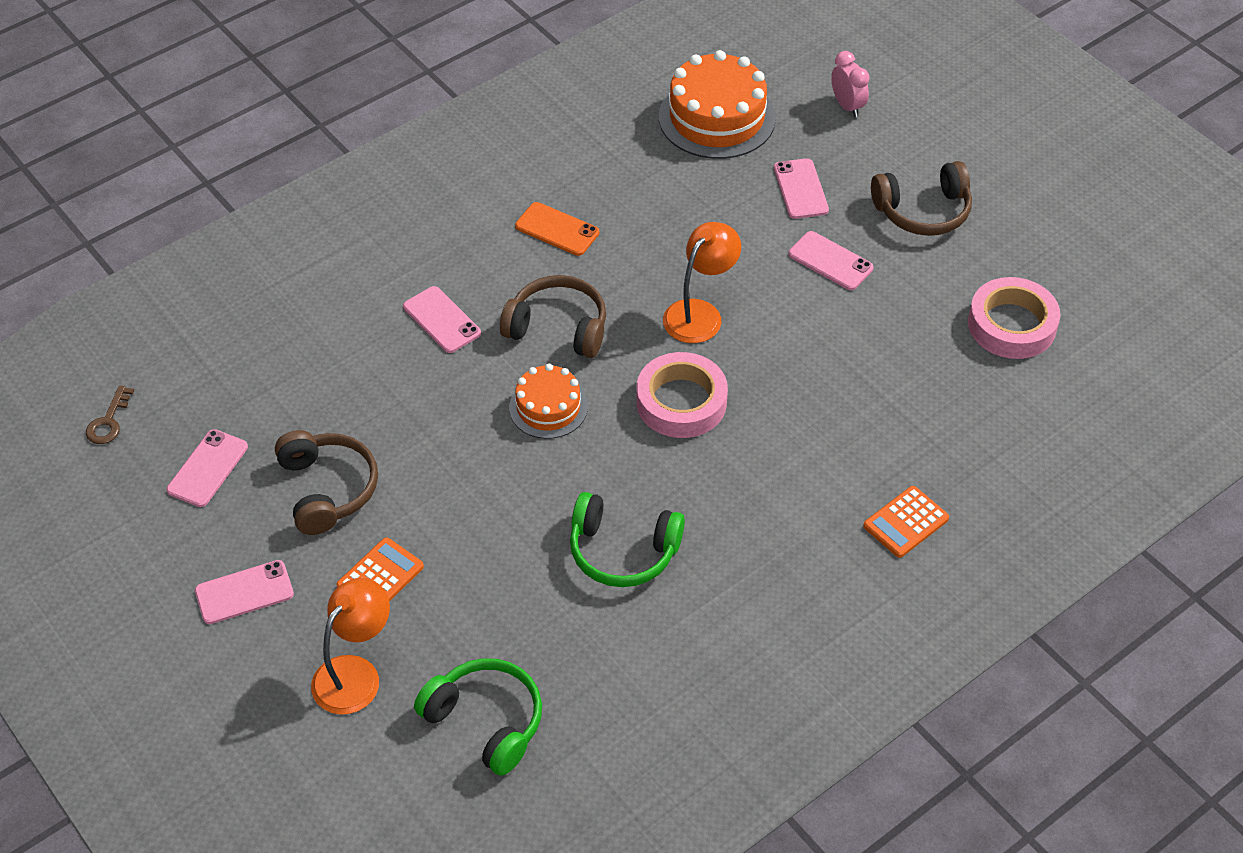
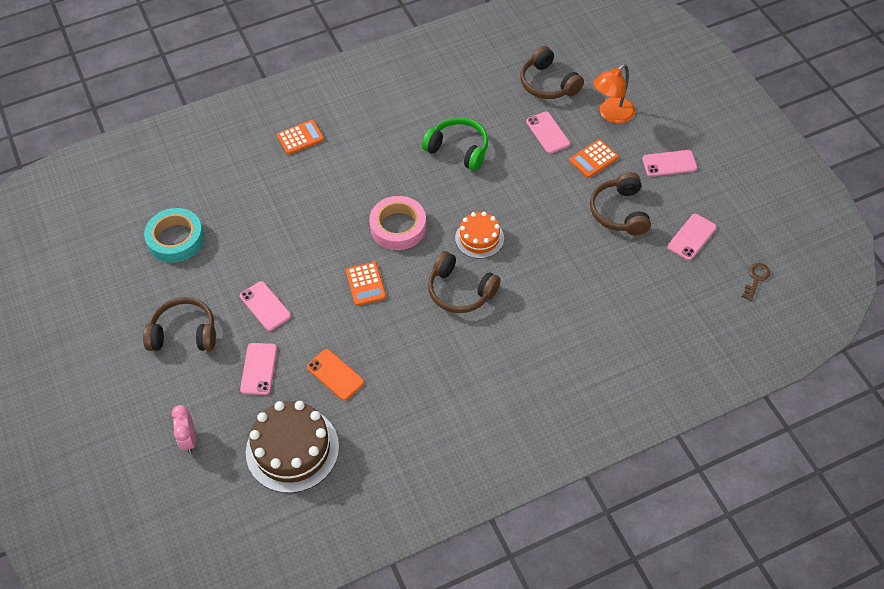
camera: 165 degrees left, 5 degrees up
(441, 320) = (535, 311): pink phone -> pink phone (547, 133)
(486, 721) = (548, 83): green headphones -> brown headphones
(557, 229) = (442, 368): orange phone -> orange phone (335, 374)
(700, 313) = (366, 284): orange lamp -> orange calculator
(716, 117) = (292, 449): orange cake -> brown cake
(1011, 325) = (176, 239): pink tape -> turquoise tape

